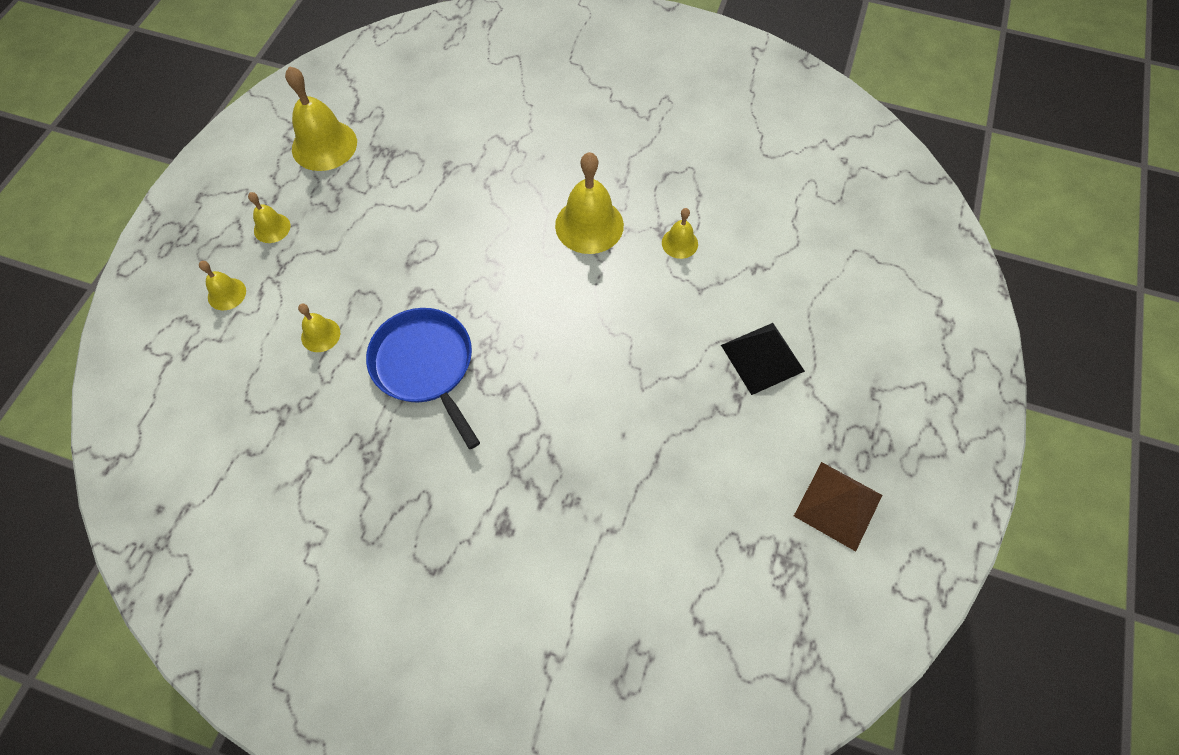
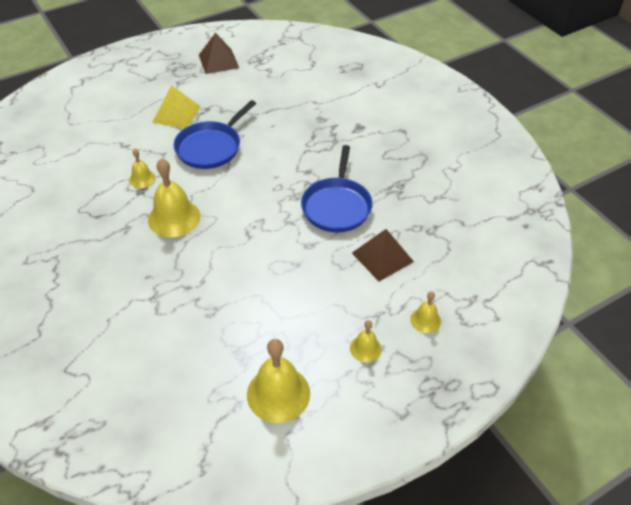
camera: 140 degrees left, 15 degrees down
(320, 335) = (382, 257): yellow bell -> brown pyramid
(658, 339) = (210, 147): none -> blue pan
(762, 358) = (176, 114): black pyramid -> yellow pyramid

